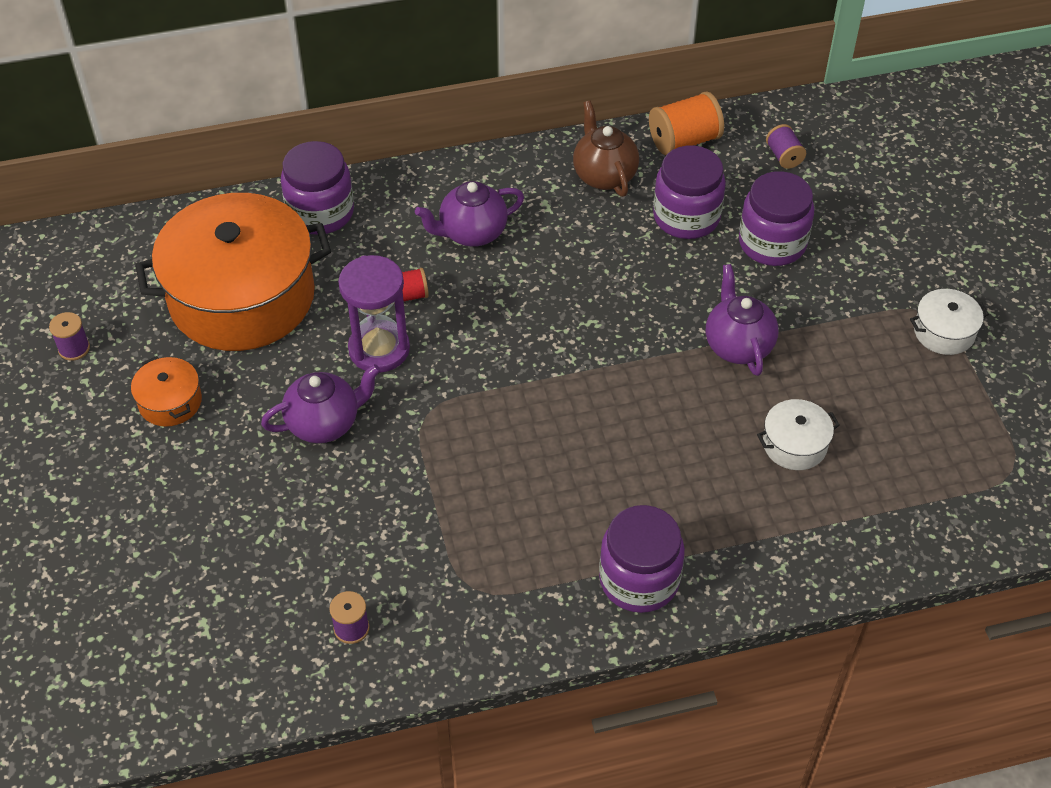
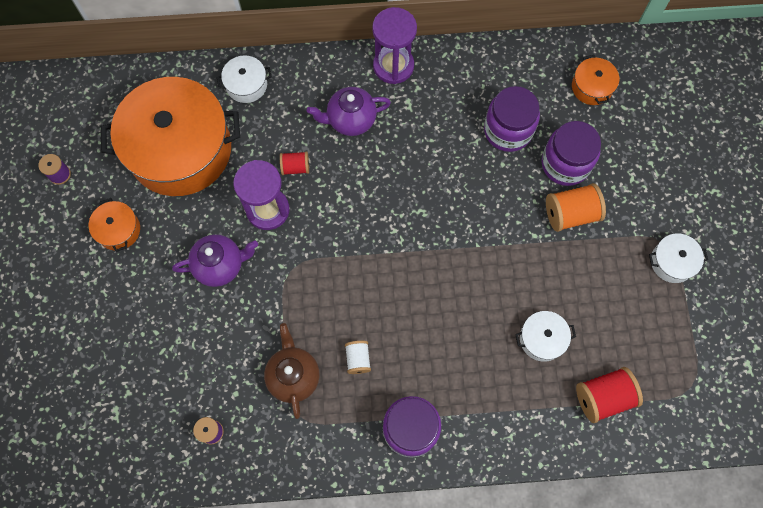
camera: 10 degrees right, 20 degrees up
(320, 212) = (246, 85): purple jar -> white pot
(516, 167) = (393, 66): none -> purple hourglass
(544, 506) = (358, 359): none -> white spool
(604, 175) = (455, 83): brown teapot -> brown teapot (293, 376)
(684, 141) = (521, 61): orange spool -> orange spool (570, 214)
(737, 345) = (520, 248): purple teapot -> none
(784, 156) = (592, 87): purple spool -> orange pot
(897, 500) = (603, 397): none -> red spool

